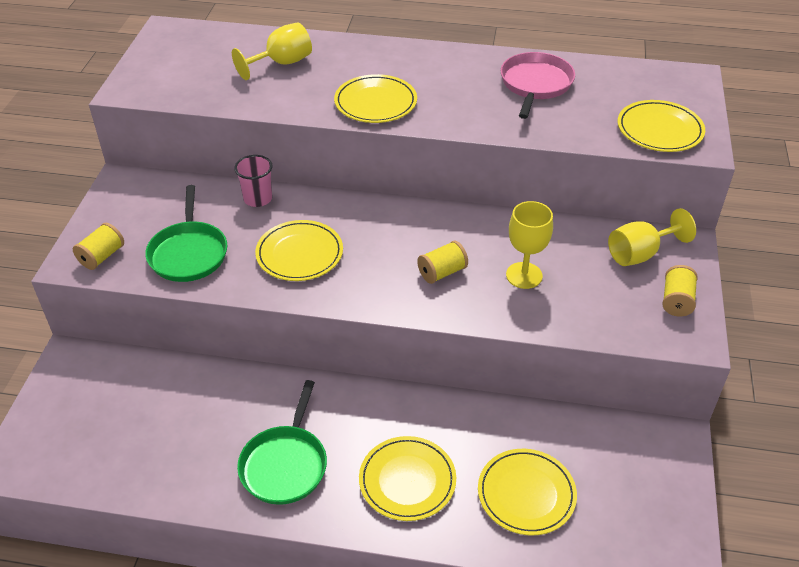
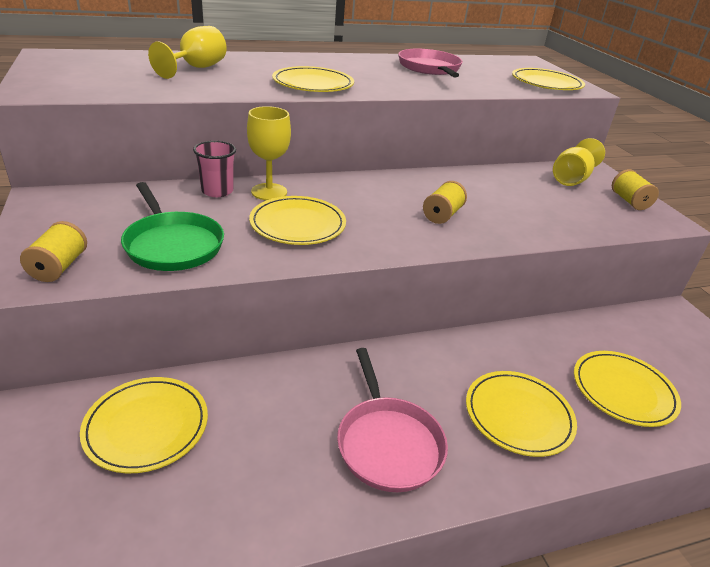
camera: 30 degrees left, 10 degrees down
(130, 393) = (146, 426): none -> yellow plate
(285, 465) = (388, 443): green pan -> pink pan
(524, 275) = (508, 205): yellow goblet -> yellow goblet (269, 192)

